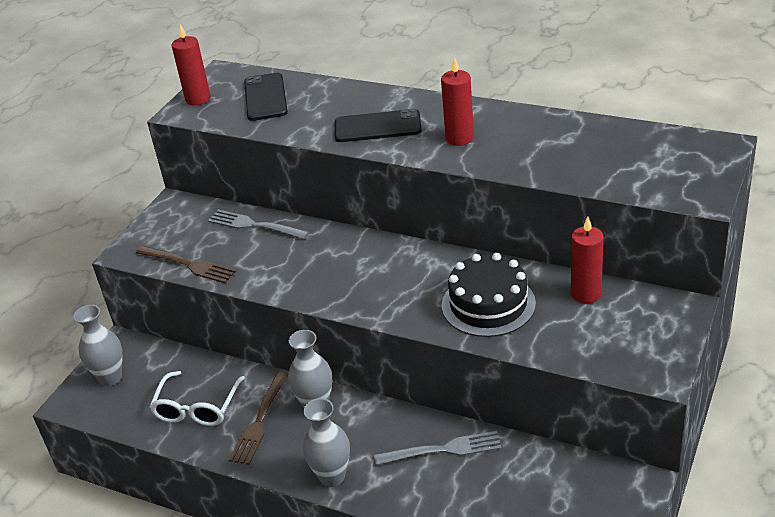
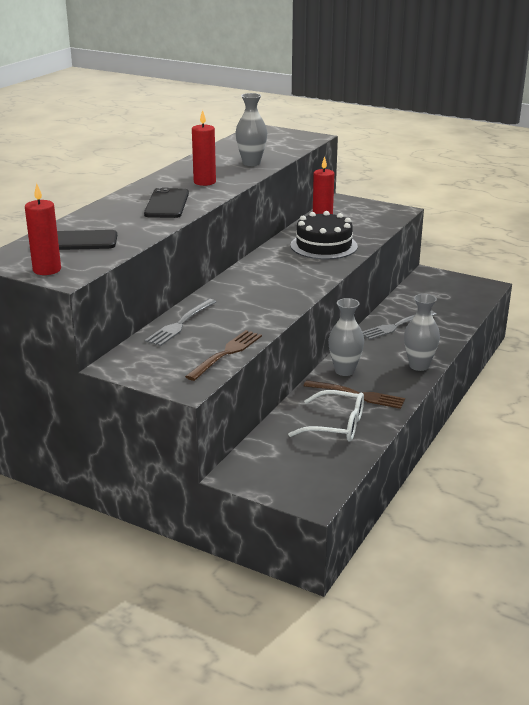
camera: 90 degrees left, 10 degrees down
(110, 378) = (283, 477): grey vase -> grey vase (251, 163)
(443, 450) = (396, 326): grey fork -> grey fork turned 120 degrees counterclockwise

